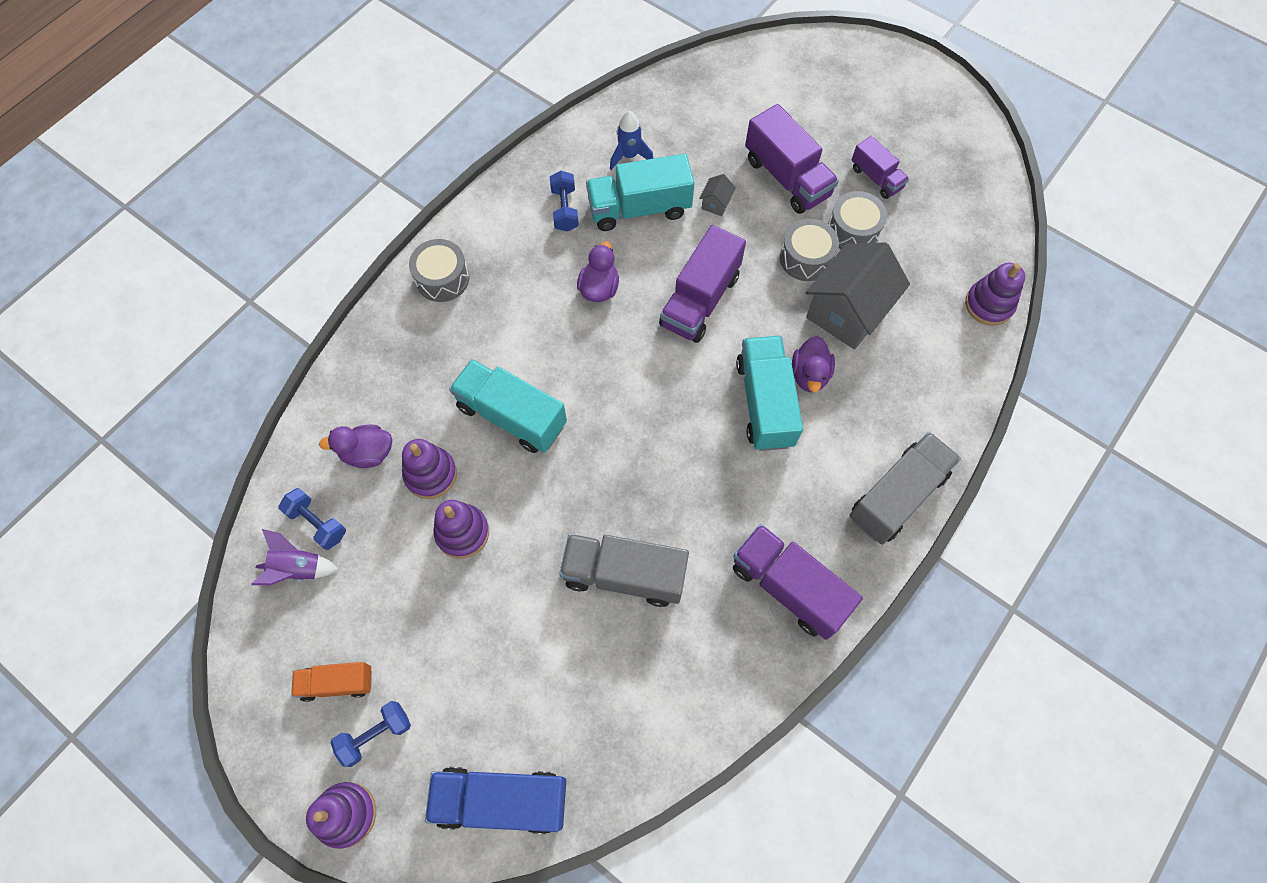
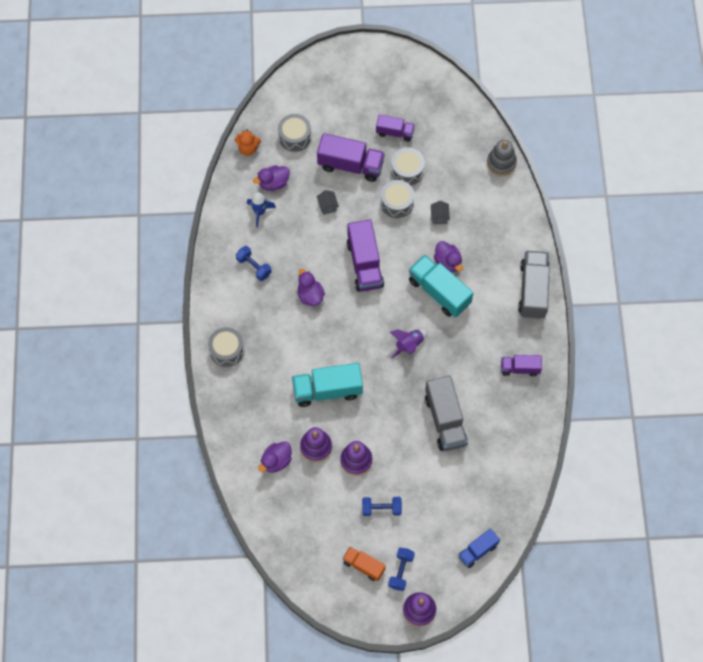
camera: 40 degrees left, 0 degrees up
(298, 568) = (297, 536): purple rocket -> purple rocket (409, 345)
(317, 523) = (285, 510): blue dumbbell -> blue dumbbell (381, 508)
(337, 683) = (363, 566): orange truck -> orange truck turned 75 degrees clockwise
(501, 800) = (477, 551): blue truck -> blue truck, size x0.59
(624, 575) = (445, 420): grey truck -> grey truck turned 75 degrees counterclockwise
(639, 209) = (291, 238): turquoise truck -> none
(675, 136) = (273, 183): none -> purple duck
(681, 82) = (248, 149): none -> orange teddy bear
(747, 104) = (294, 137): none -> grey drum
(788, 587) = (520, 368): purple truck -> purple truck, size x0.59
(847, 312) = (439, 217): grey house -> grey house, size x0.40
(989, 305) = (501, 163): purple stacking toy -> grey stacking toy

